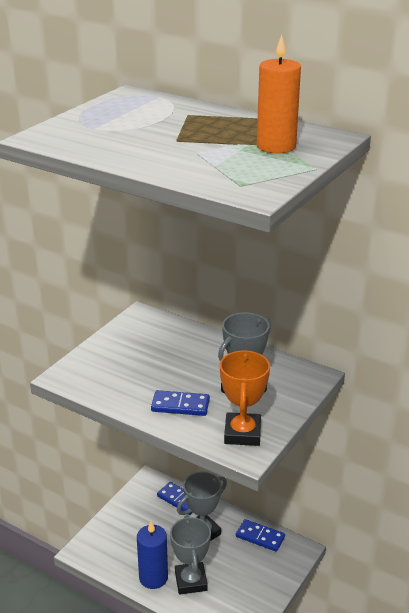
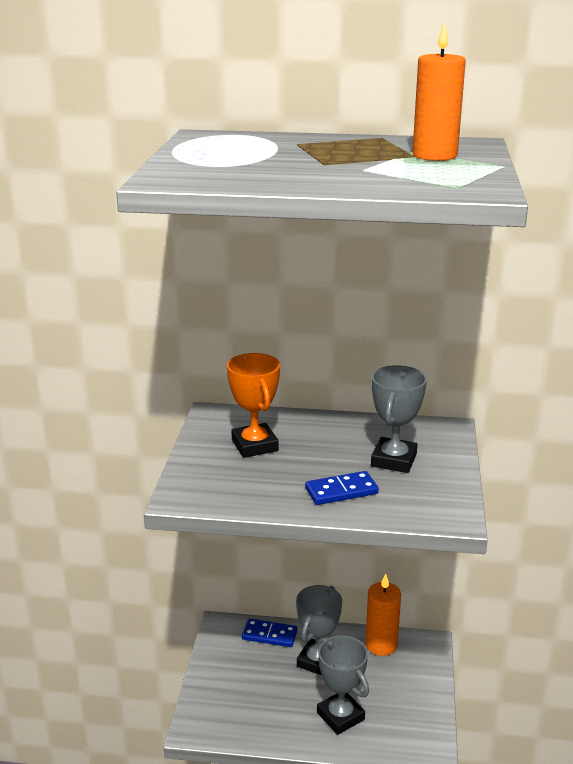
camera: 25 degrees left, 5 degrees down
(153, 578) = (297, 727): blue candle -> none
(242, 433) = (431, 500): orange trophy -> orange trophy (254, 445)
(260, 537) = (381, 645): blue domino -> orange candle

